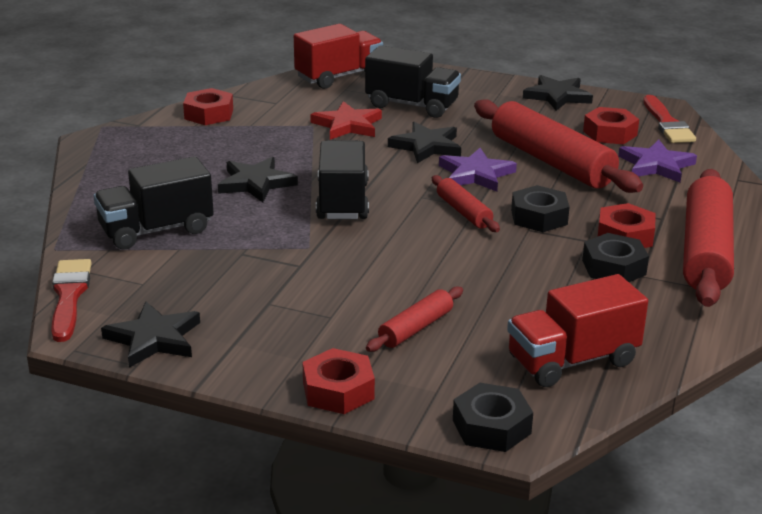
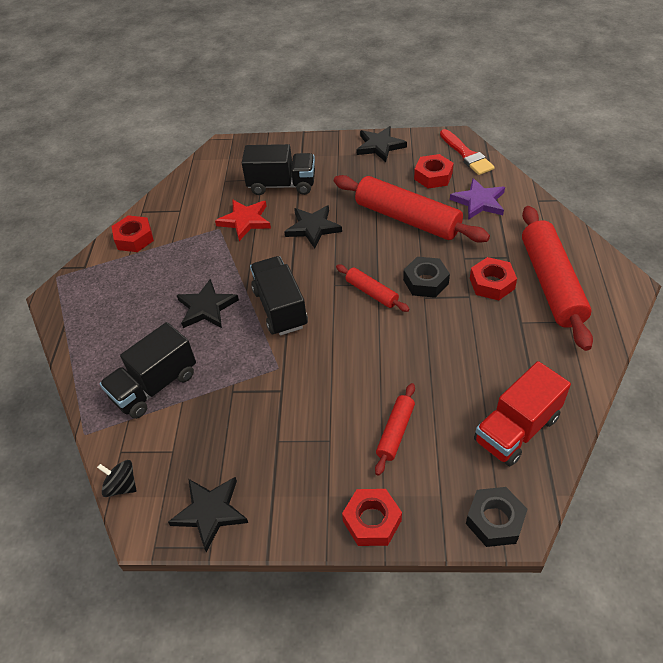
camera: 15 degrees left, 20 degrees up
(69, 296) = (122, 486): red brush -> black spinning top
(339, 77) = (213, 167): red truck -> none
(476, 174) = (361, 248): purple star -> none
(613, 267) = (499, 320): black nut -> none

